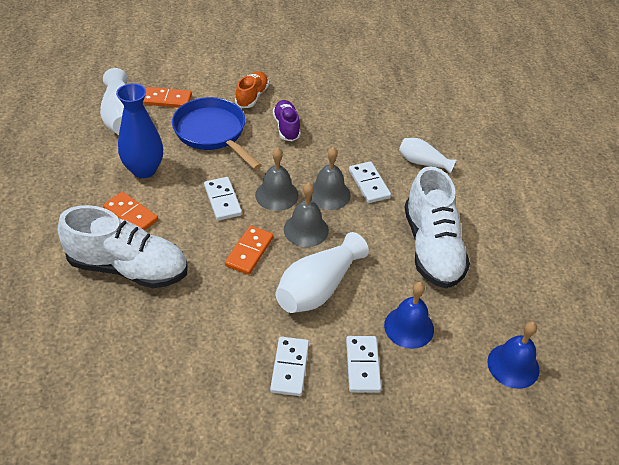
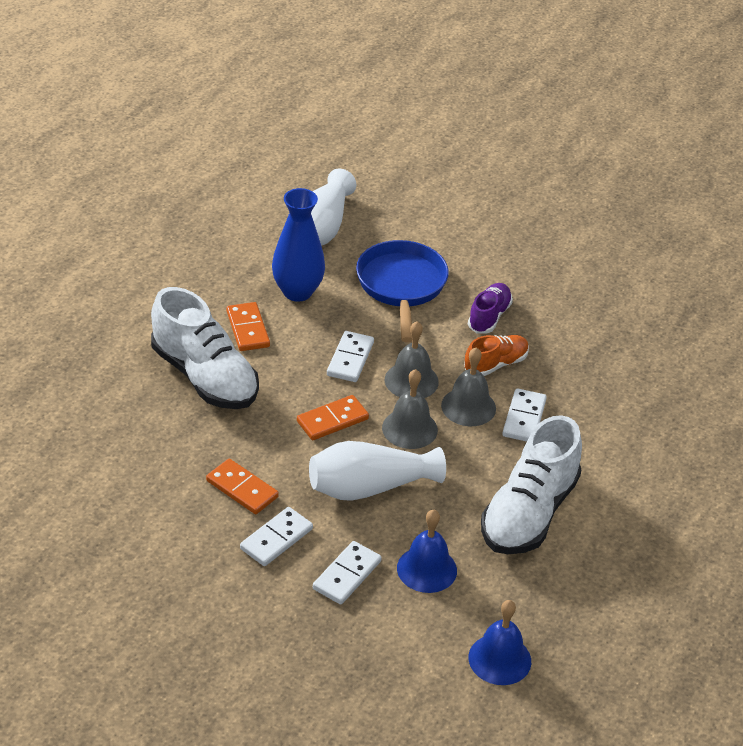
camera: 35 degrees right, 5 degrees down
(167, 99) = (384, 229): orange domino -> orange domino (242, 489)
(252, 96) = (481, 266): orange shoe -> orange shoe (495, 364)
(423, 162) = (611, 426): white vase -> none

